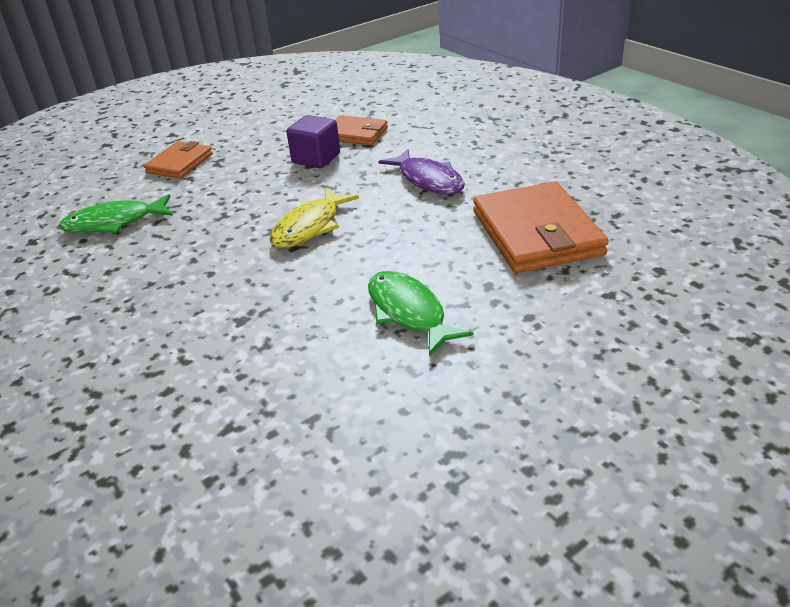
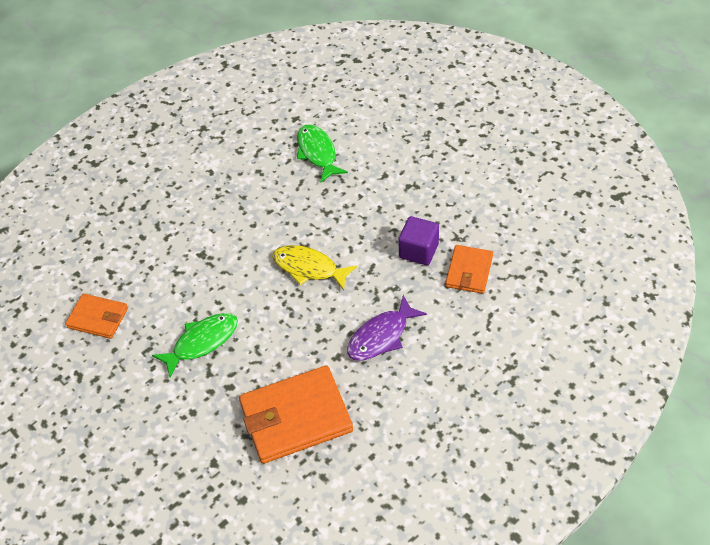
camera: 85 degrees right, 15 degrees up
(180, 163) = (408, 162): orange wallet -> orange wallet (98, 318)

